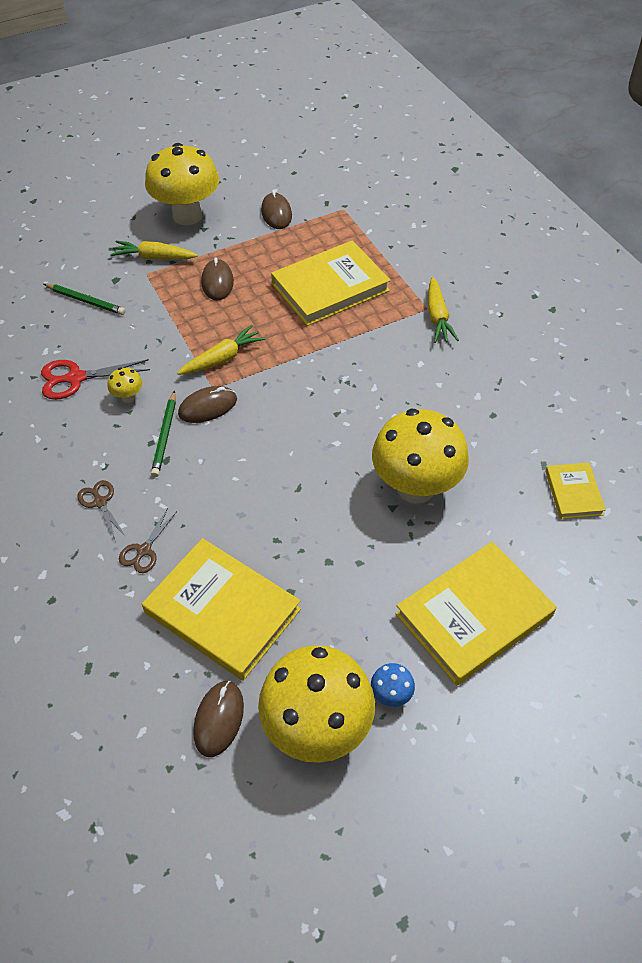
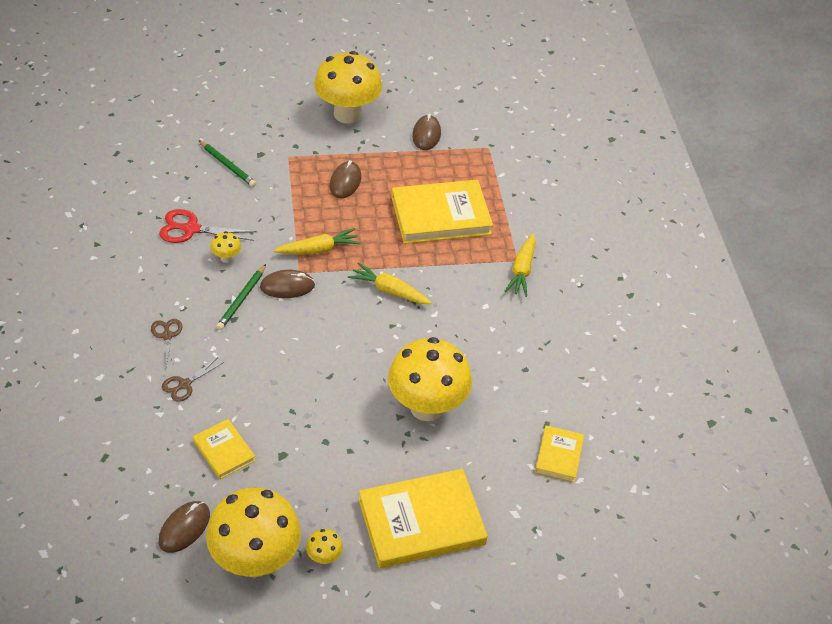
camera: 15 degrees right, 5 degrees down
(154, 258) = (301, 144): yellow carrot -> yellow carrot (389, 290)
(222, 611) = (224, 451): yellow book -> yellow book, size x0.51
(391, 695) = (324, 557): blue mushroom -> yellow mushroom

